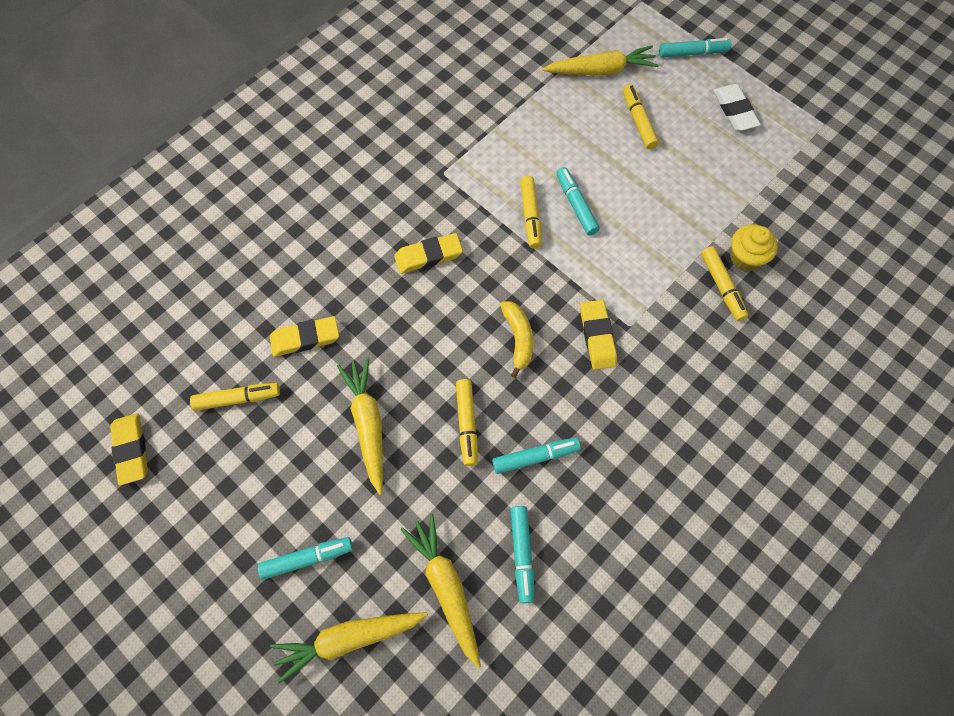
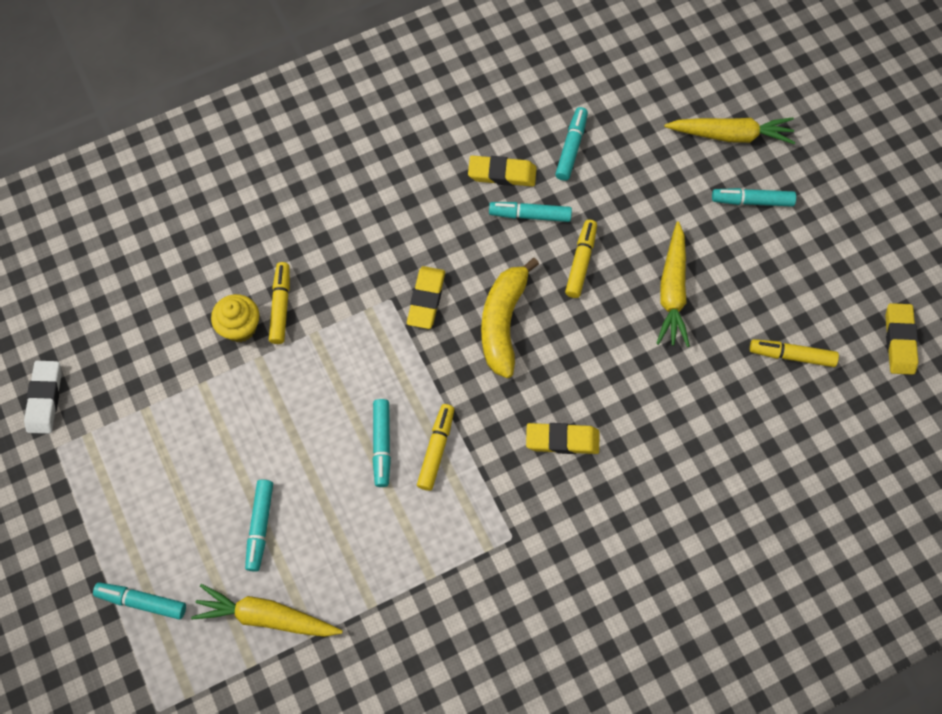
camera: 160 degrees left, 0 degrees up
(305, 338) = (713, 393): yellow eraser -> yellow eraser (502, 174)
(446, 587) = (642, 144): yellow carrot -> none
(518, 338) = (503, 323): yellow banana -> yellow banana, size x1.56
(638, 121) = (260, 526): yellow marker -> turquoise marker
(734, 110) = (143, 501): white eraser -> white eraser (45, 399)

